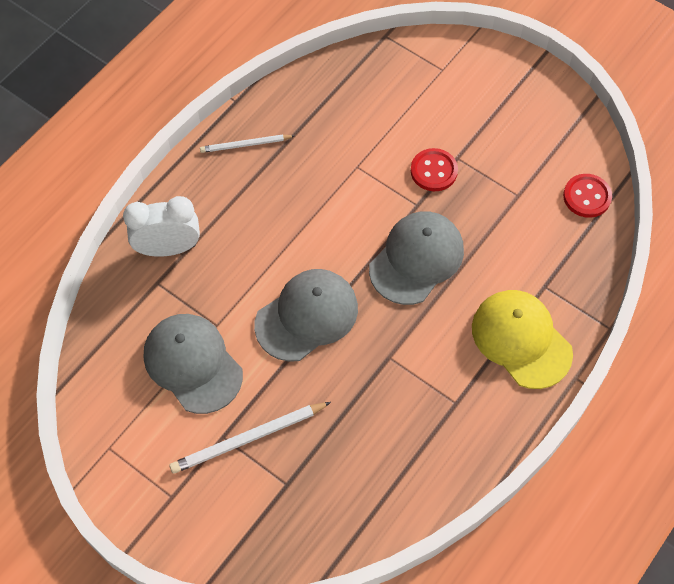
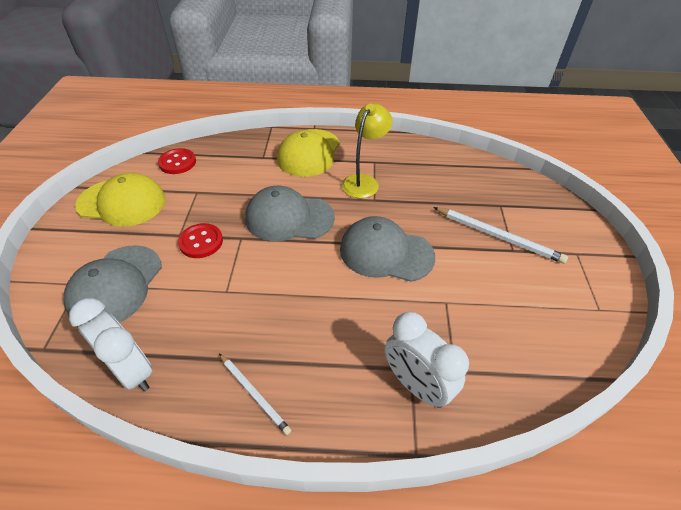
camera: 125 degrees left, 15 degrees down
(193, 364) = (488, 298): grey cap -> grey cap (115, 285)
(323, 81) = (131, 371): none -> white clock
(426, 366) = (364, 181): none -> yellow lamp
(541, 127) = (122, 202): none -> yellow cap

